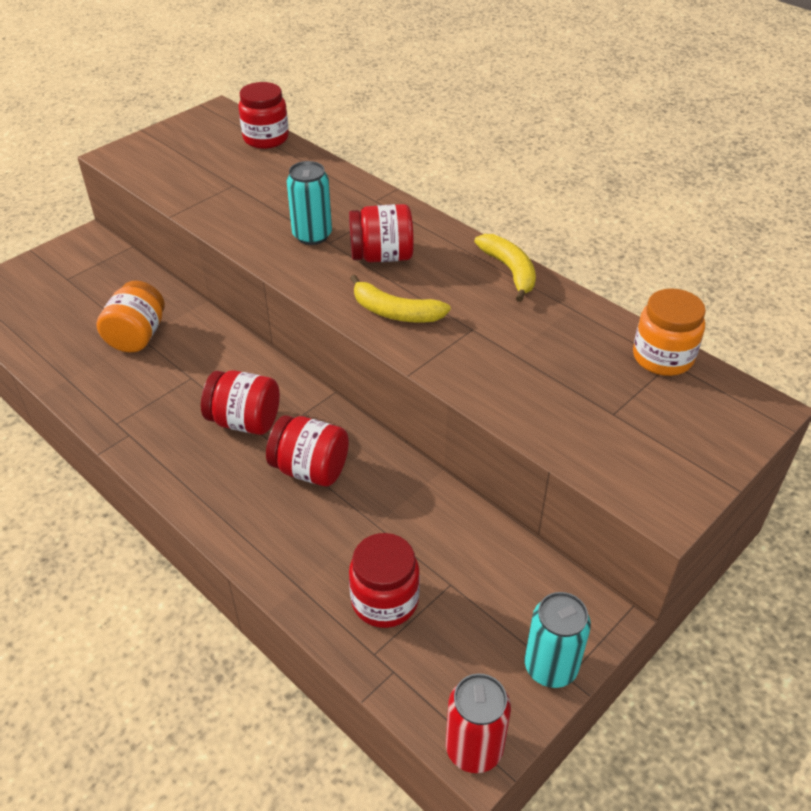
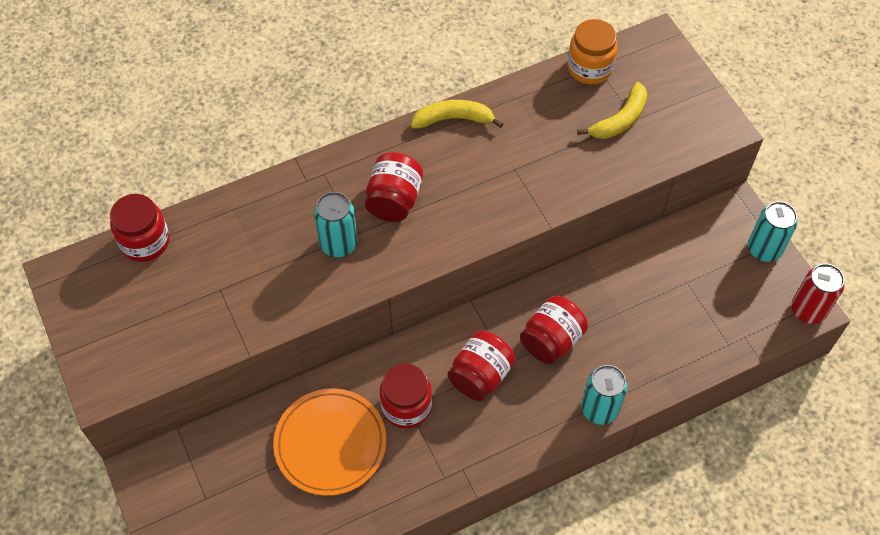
camera: 70 degrees left, 15 degrees up
(137, 336) = (330, 443): orange jar -> orange plate
(233, 534) = (599, 409): none -> turquoise can
(385, 600) = (688, 326): red jar -> red jar (406, 406)
(395, 312) = (473, 213): yellow banana -> yellow banana (620, 120)

